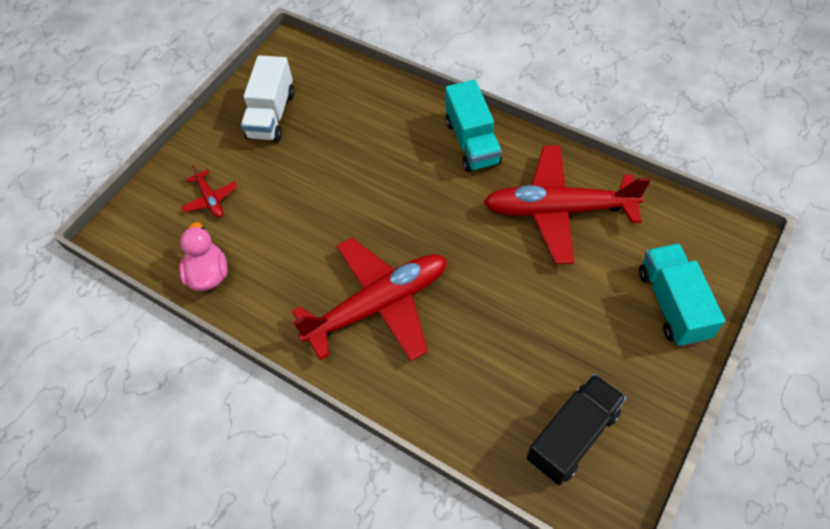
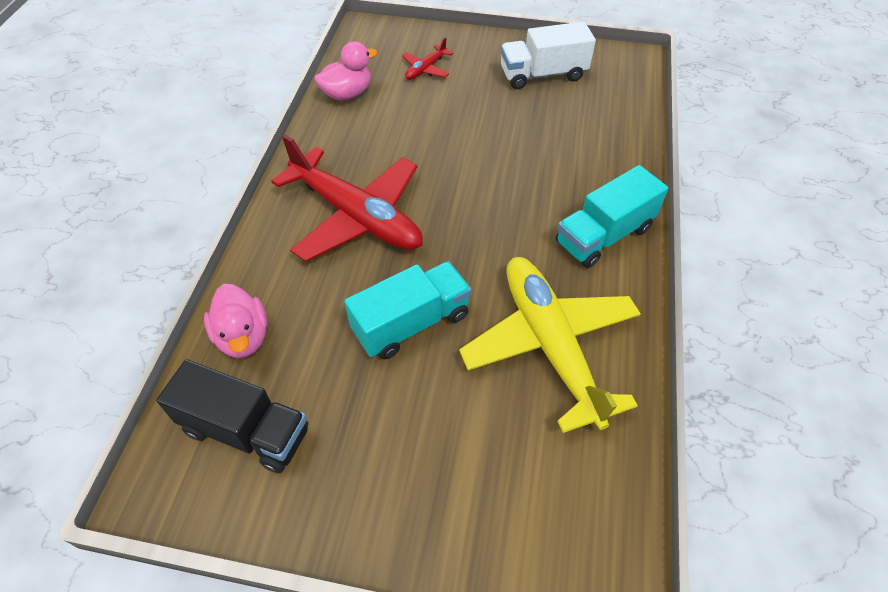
camera: 65 degrees right, 5 degrees down
(479, 423) = (243, 337): none -> pink duck
(558, 210) = (550, 345): red plane -> yellow plane
(672, 304) = (463, 511): turquoise truck -> turquoise truck (411, 323)

